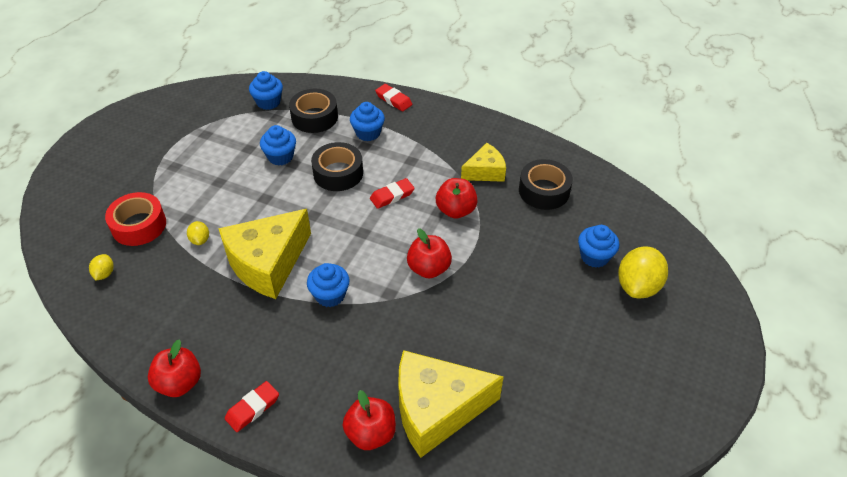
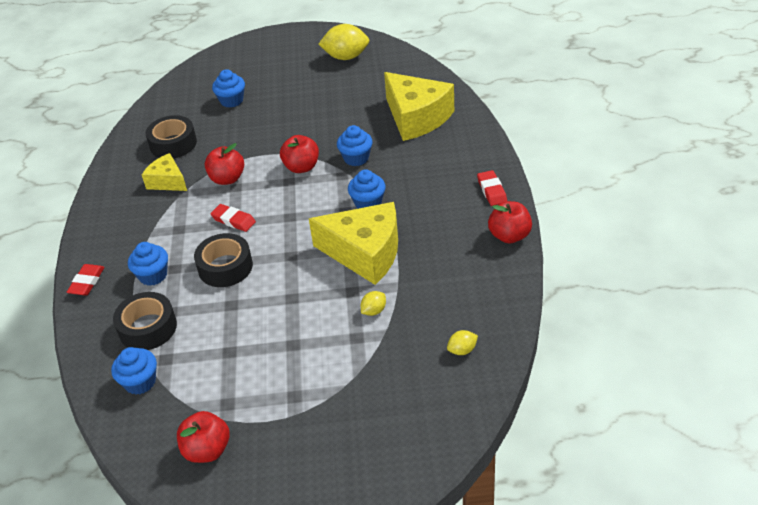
camera: 115 degrees left, 5 degrees down
(139, 225) = (391, 367): red tape -> none
(252, 408) = (491, 191): red eraser -> red eraser turned 60 degrees clockwise
(280, 157) = (227, 320): blue cupcake -> blue cupcake (356, 158)
(371, 433) = (458, 135): red apple -> red apple (207, 450)
(638, 286) = (247, 77): yellow lemon -> yellow lemon (346, 57)

